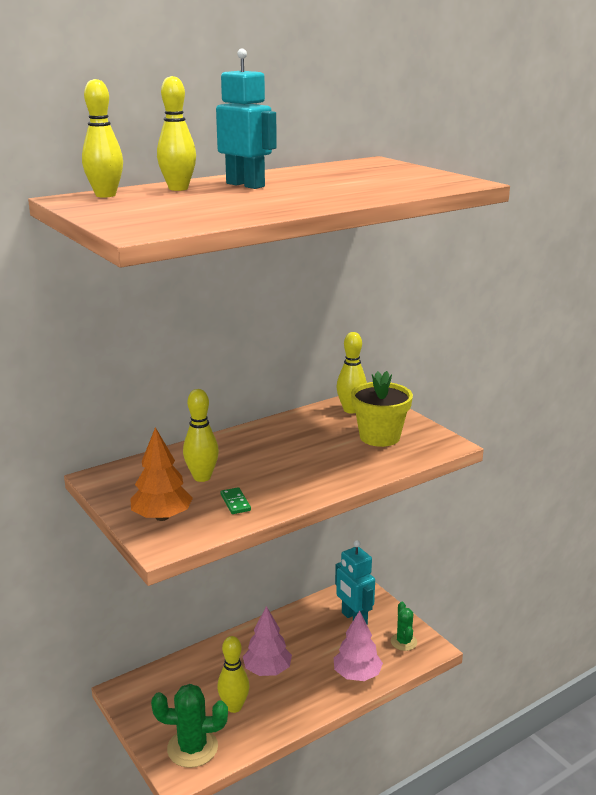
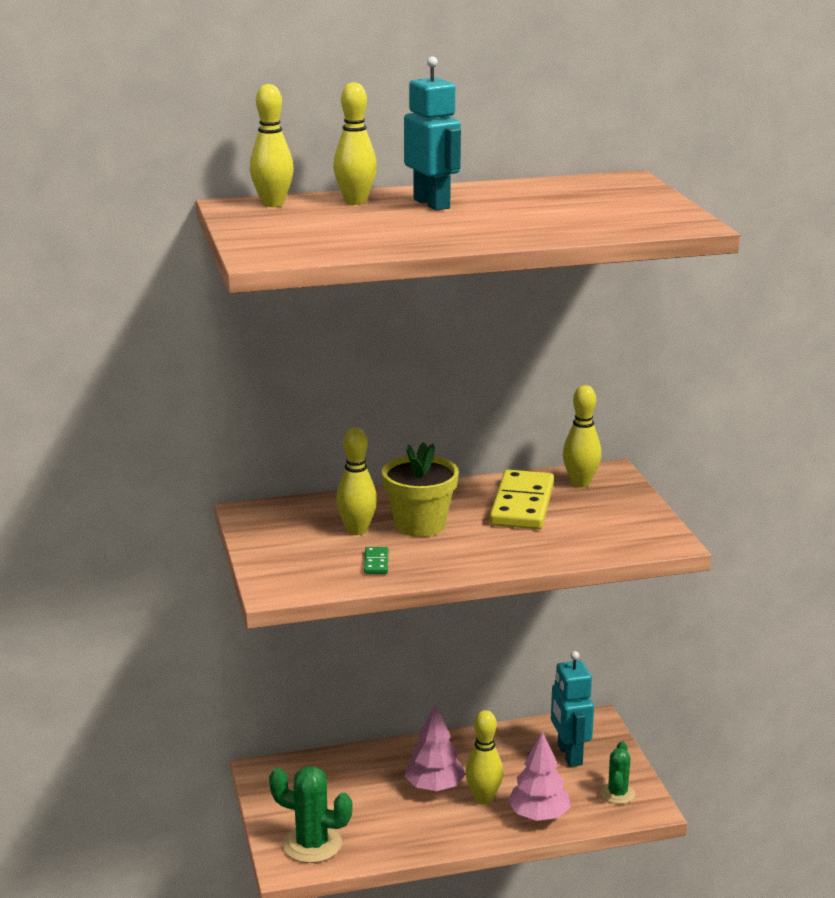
camera: 20 degrees right, 0 degrees up
(162, 517) = (290, 563): orange tree -> none
(234, 707) = (377, 815): yellow bowling pin -> yellow bowling pin (483, 798)
(319, 433) = (522, 504): none -> yellow domino
(379, 437) = (591, 520): yellow flower pot -> yellow flower pot (420, 525)

